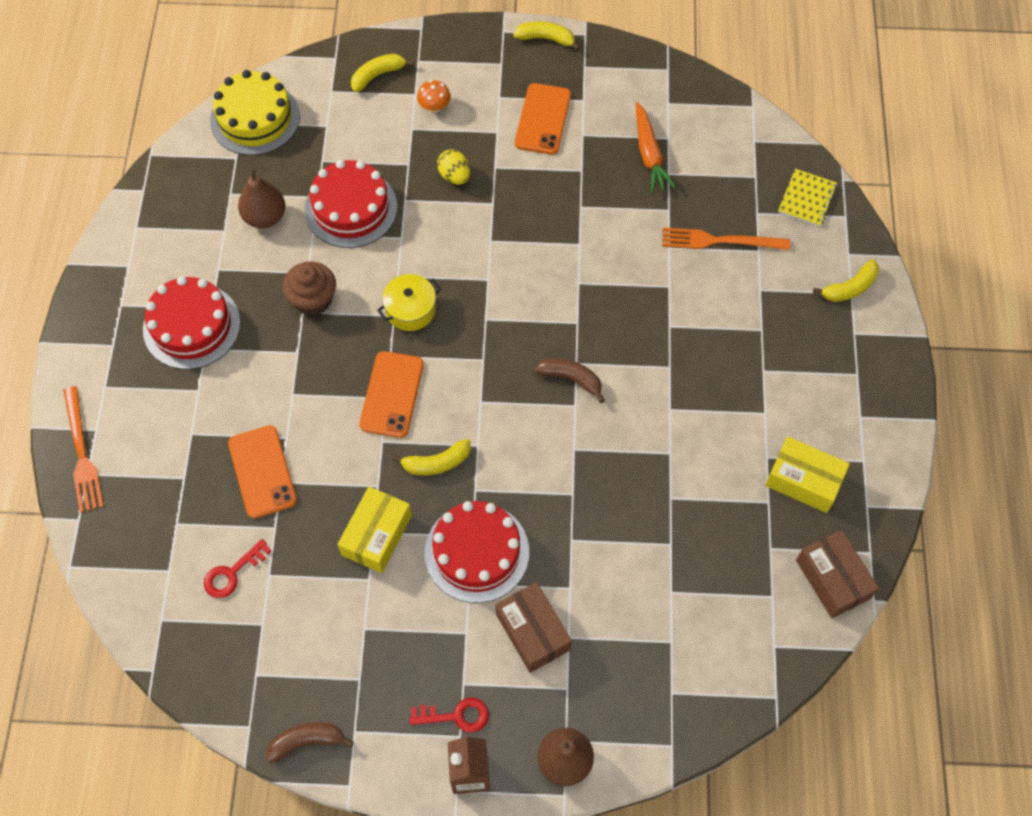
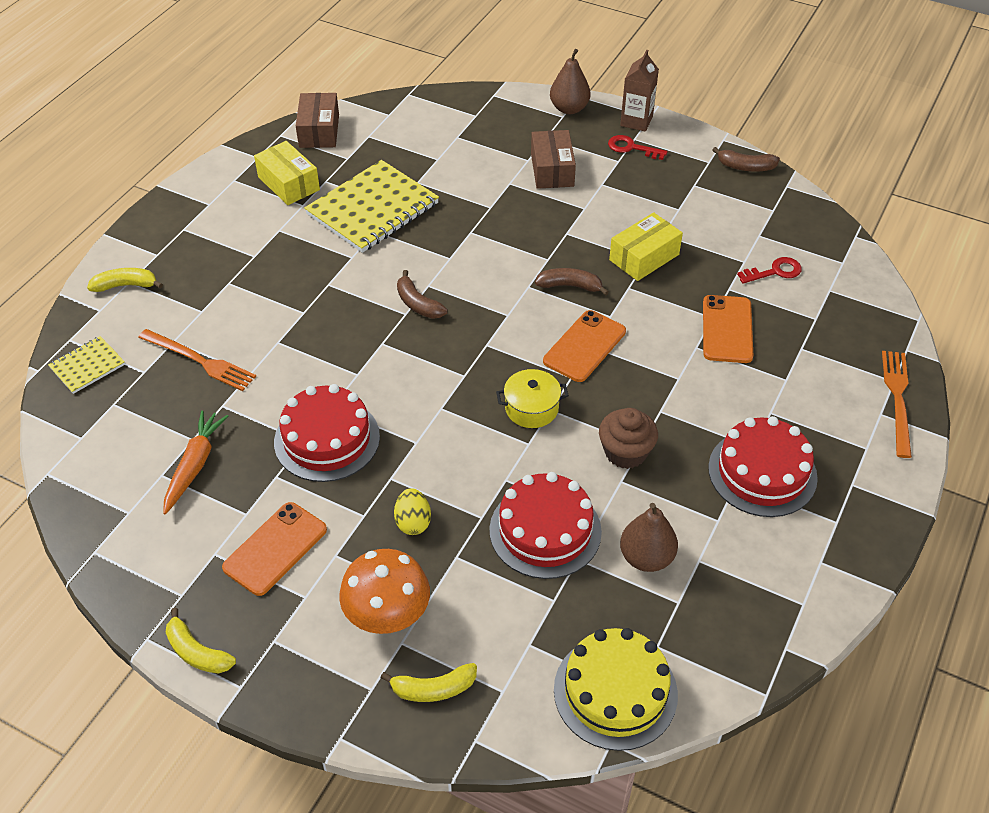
camera: 155 degrees left, 15 degrees down
(434, 107) = (387, 615): orange mushroom -> orange mushroom, size x1.99
(437, 463) = (570, 286): yellow banana -> brown banana
(477, 552) = (568, 223): red cake -> red cake (327, 439)
(692, 482) = (372, 209): none -> yellow notebook

